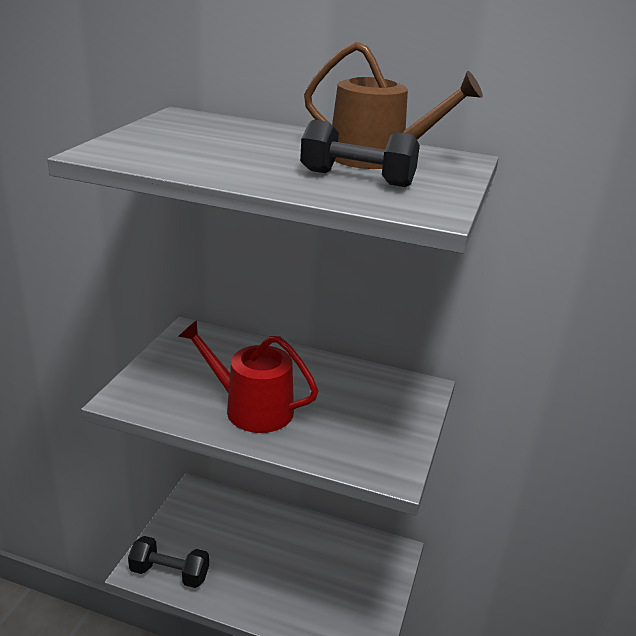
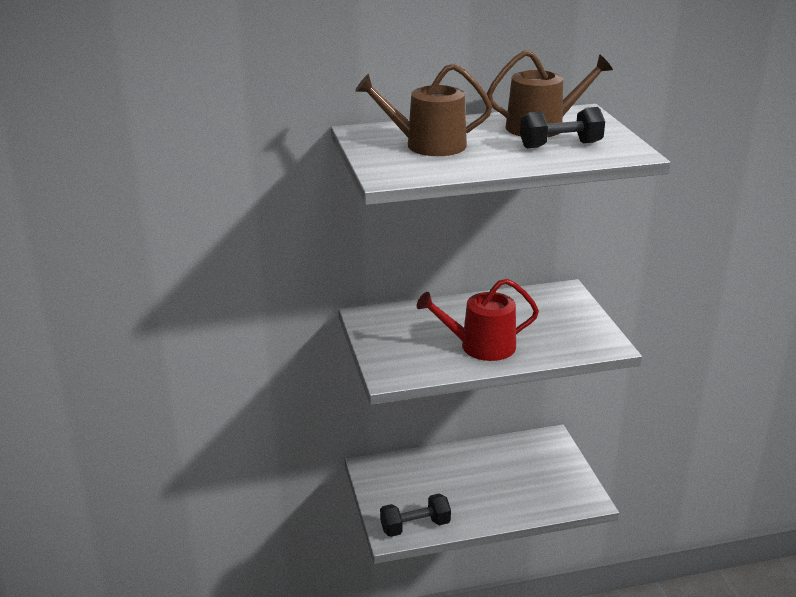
camera: 30 degrees left, 0 degrees up
(213, 140) = (427, 145): none -> brown watering can

